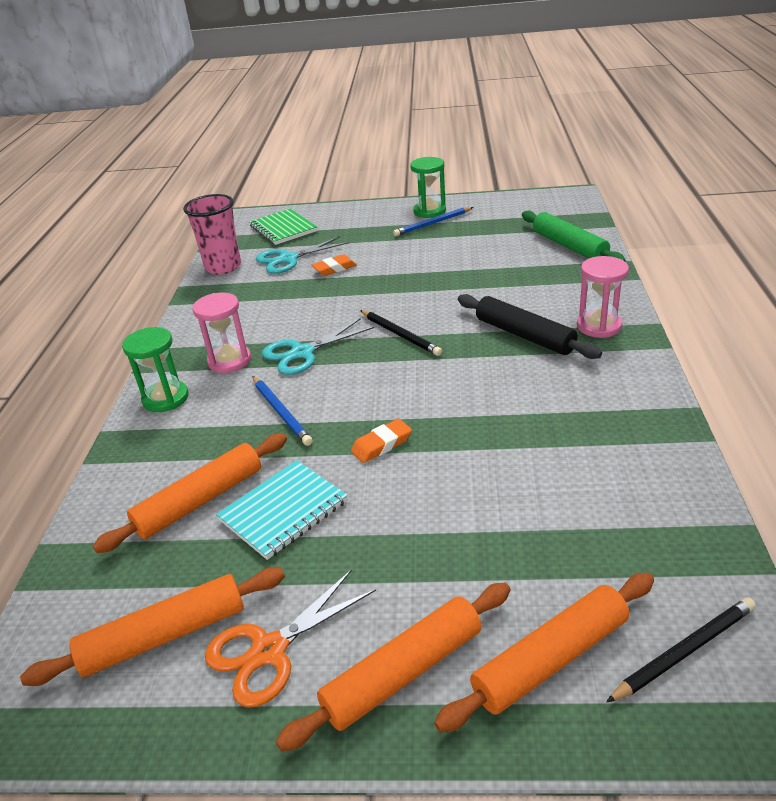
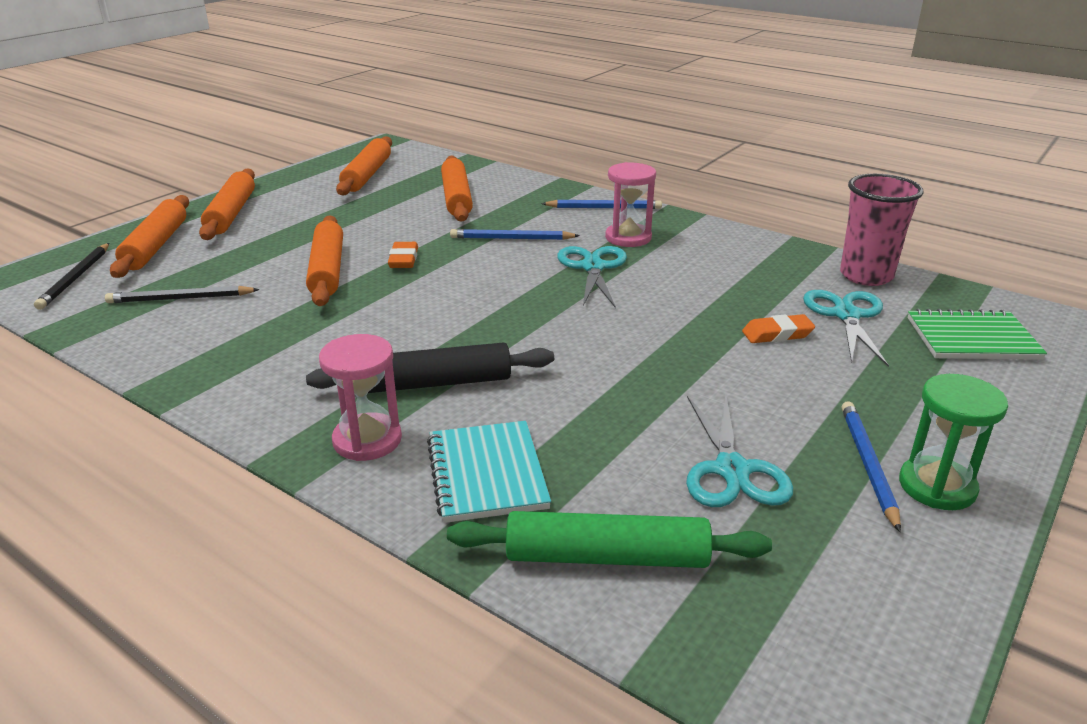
camera: 120 degrees right, 5 degrees down
(165, 398) = (604, 208): green hourglass -> blue pencil
(270, 650) = (309, 192): orange scissors -> none
(284, 511) = (400, 215): turquoise notebook -> turquoise notebook (487, 474)
(334, 268) = (777, 334): orange eraser -> orange eraser turned 75 degrees clockwise
(400, 334) = (551, 319): black pencil -> black pencil (180, 299)
(448, 474) = (328, 270): none -> orange rolling pin
(477, 243) = (732, 470): none -> turquoise scissors

